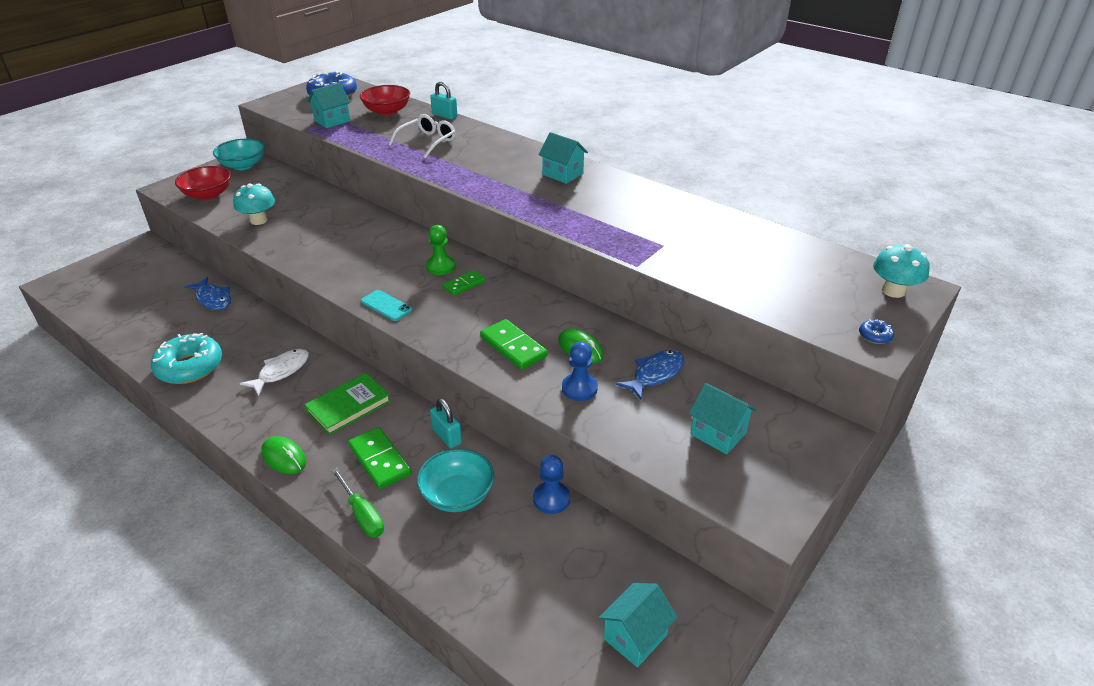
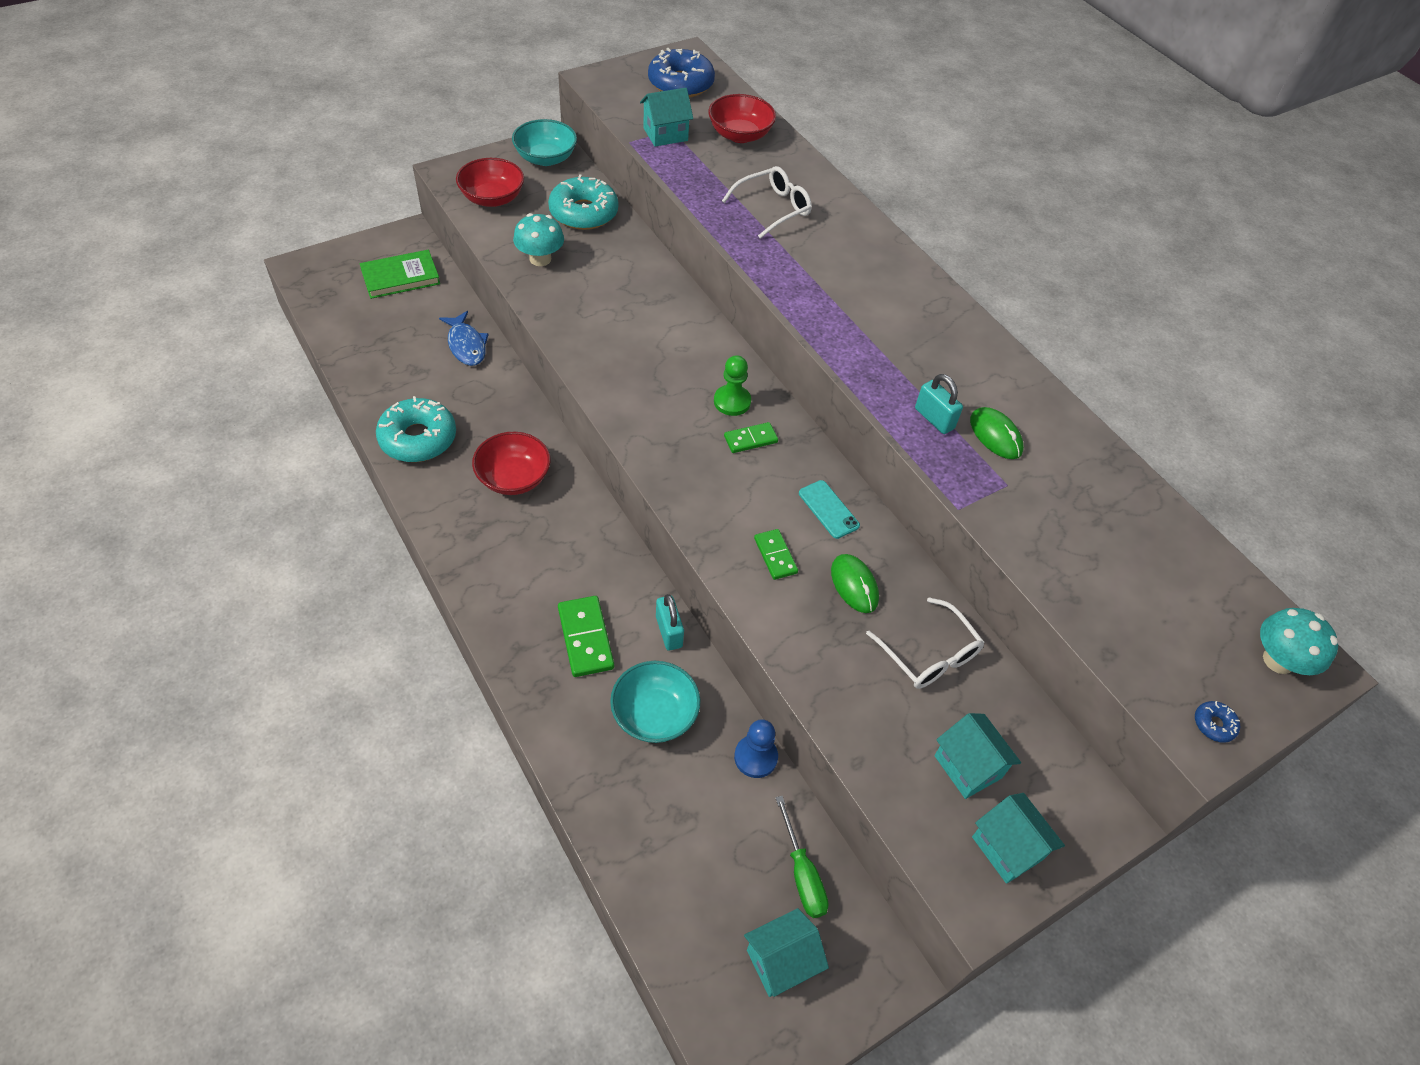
camera: 15 degrees right, 15 degrees up
(281, 372) = (514, 478): white fish -> red bowl
(284, 188) = (583, 213): none -> turquoise donut
(284, 457) = (486, 598): green mouse -> green mouse (995, 435)
(349, 406) = (574, 552): green book -> green book (400, 277)
(362, 515) = (546, 703): green screwdriver -> green screwdriver (802, 873)
(386, 306) = (648, 444): turquoise phone -> turquoise phone (828, 509)
(444, 116) = (811, 163): turquoise padlock -> turquoise padlock (934, 419)
(513, 347) = (775, 555): green domino -> green domino, size x0.63
(563, 174) = (927, 318): turquoise house -> turquoise house (1007, 848)
(579, 388) = (830, 644): blue pawn -> none
(655, 374) = (929, 654): blue fish -> white glasses

